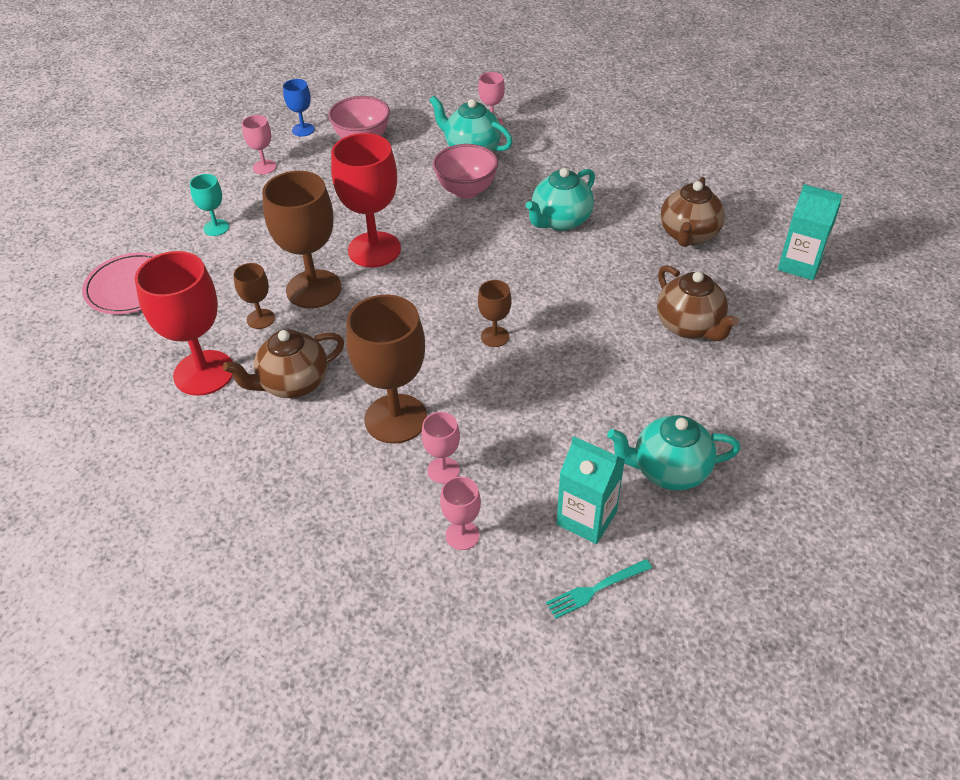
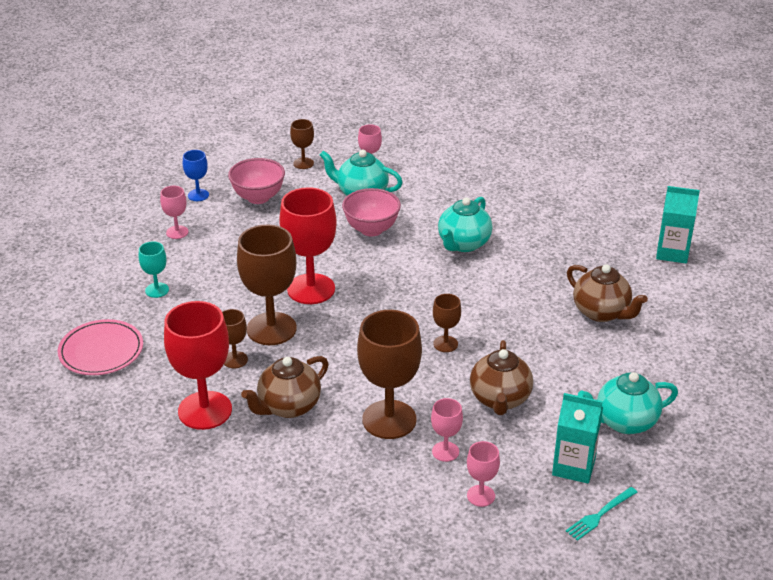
camera: 15 degrees left, 10 degrees down
(424, 108) = (303, 163): none -> brown goblet
(688, 235) = (575, 241): brown teapot -> brown teapot (500, 399)

